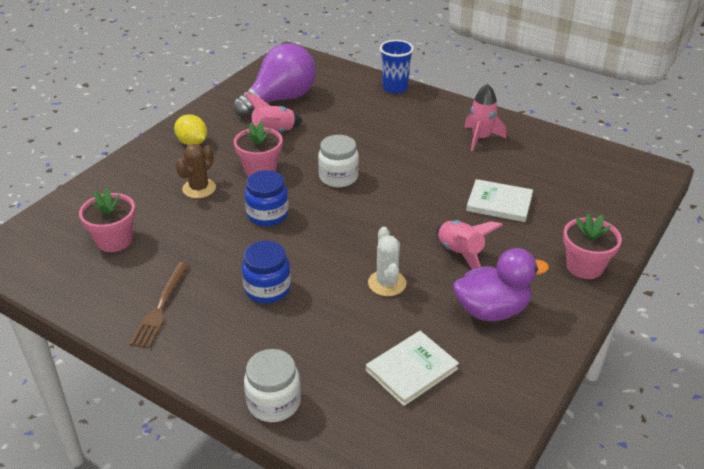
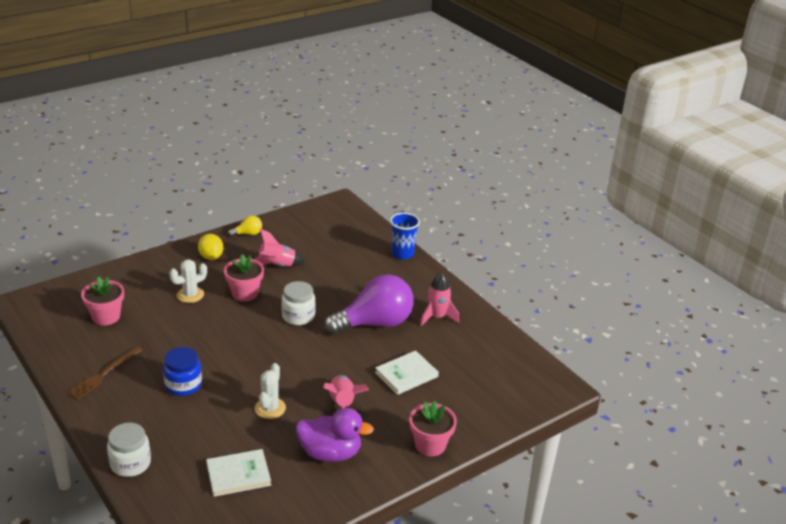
camera: 20 degrees right, 5 degrees down
(199, 188) = (190, 295): brown cactus -> white cactus
(216, 109) = (248, 234): none -> yellow light bulb
(267, 215) = (224, 330): blue jar -> none
(280, 99) = (303, 239): purple light bulb -> purple light bulb (375, 323)
(499, 203) = (406, 374): white book -> white book turned 75 degrees counterclockwise

